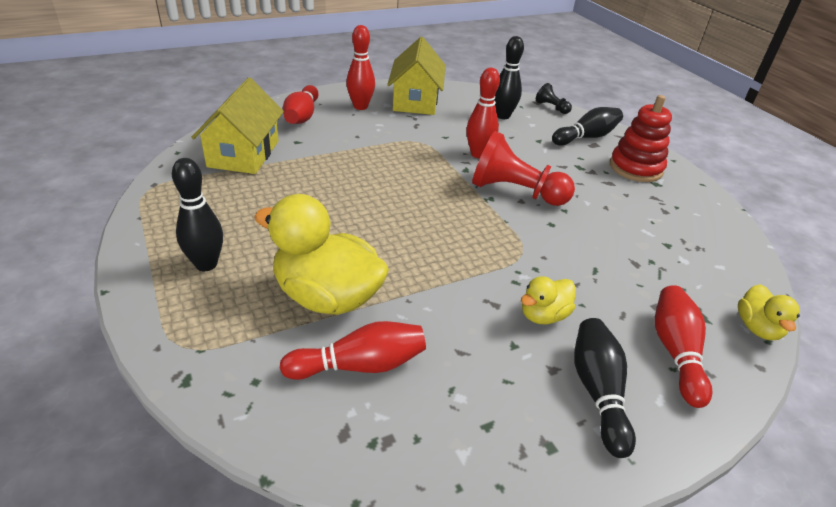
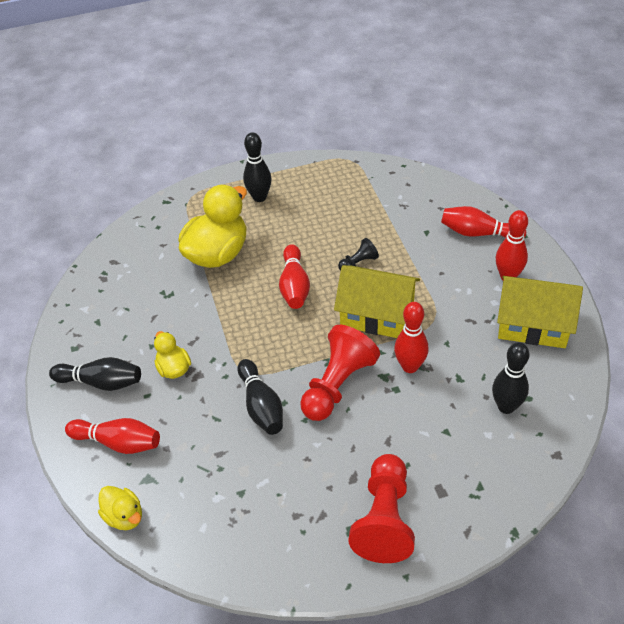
camera: 105 degrees right, 10 degrees up
(244, 154) = (402, 201): yellow house -> yellow house (377, 315)
(360, 365) = (156, 268): red bowling pin -> red bowling pin (294, 286)
(551, 107) = (541, 469): black pawn -> black pawn (358, 263)
(586, 137) = (459, 487): black bowling pin -> black bowling pin (261, 406)
(635, 168) = (384, 519): red stacking toy -> red pawn
(757, 328) = (124, 516): yellow duck -> yellow duck turned 150 degrees counterclockwise

